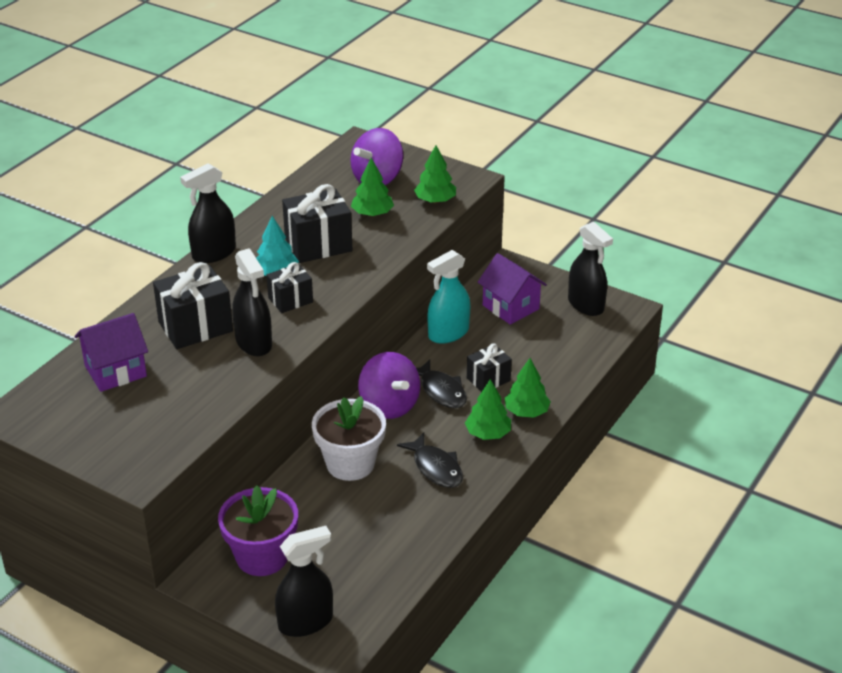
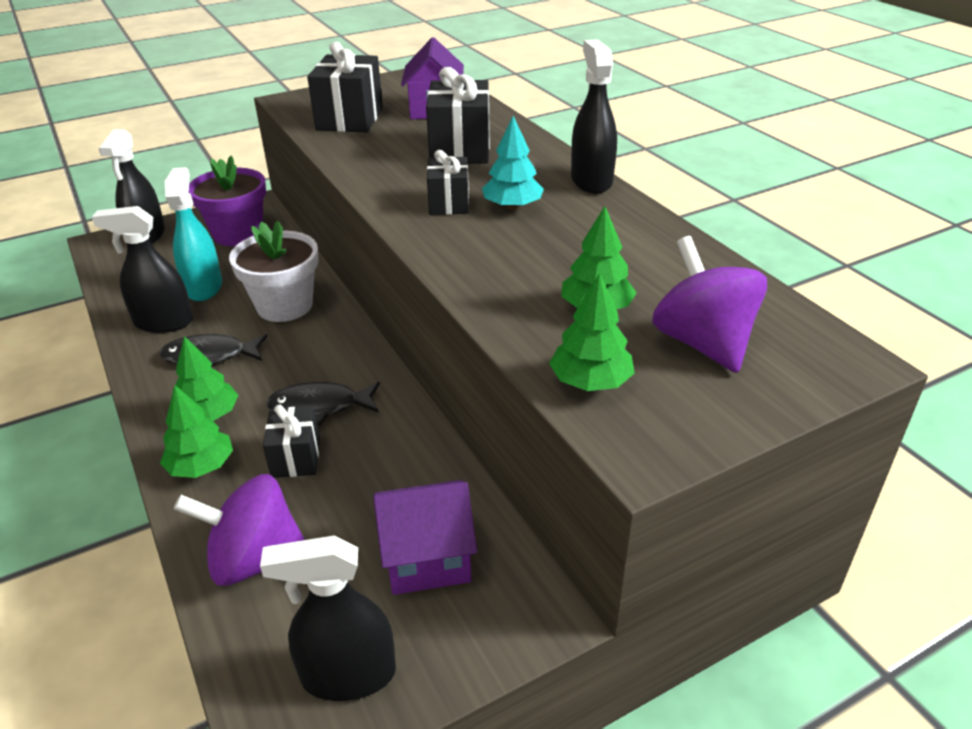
camera: 120 degrees right, 0 degrees up
(254, 343) = (397, 170): black spray bottle -> black spray bottle (163, 322)
(318, 245) = (550, 246): black gift -> black gift (349, 119)
(389, 405) = (339, 358): purple spinning top -> purple spinning top (255, 560)
(448, 333) = (424, 458): turquoise spray bottle -> turquoise spray bottle (204, 287)

